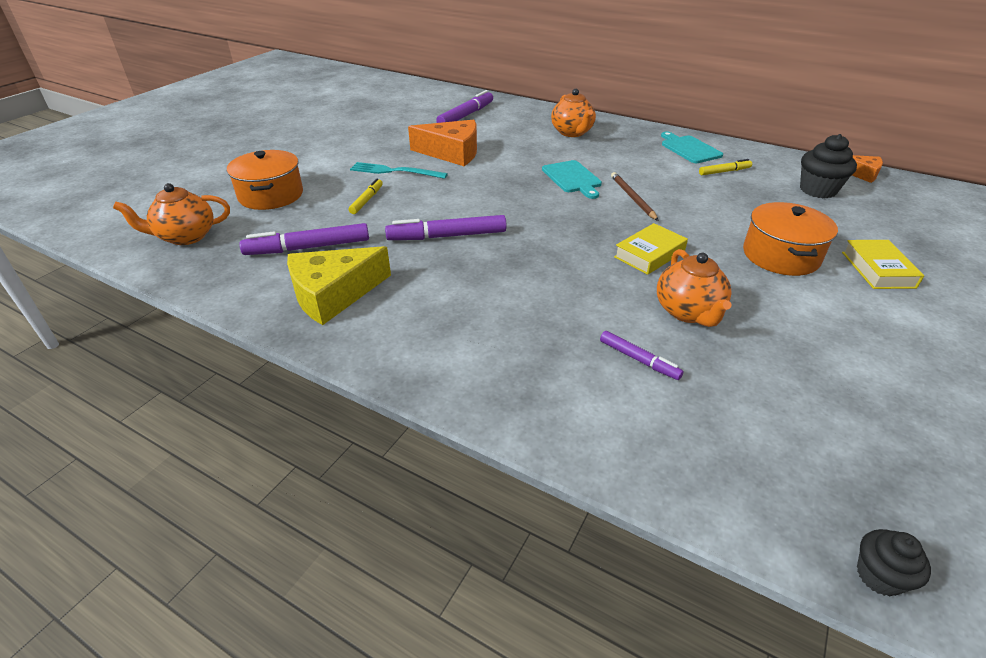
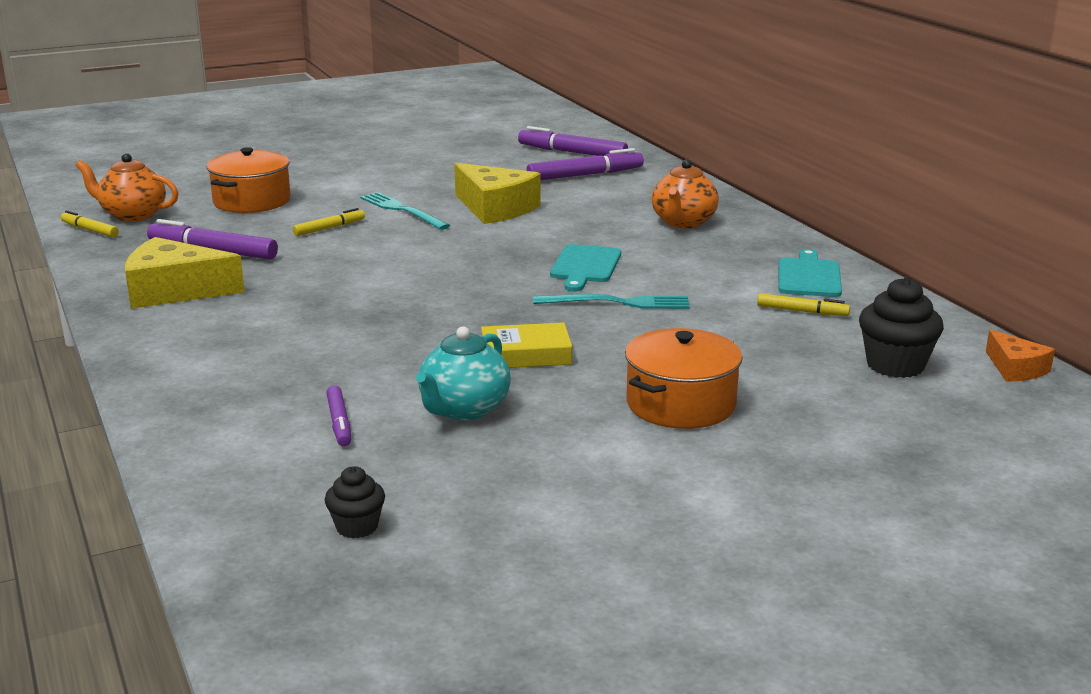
camera: 35 degrees right, 15 degrees down
(167, 263) = (90, 230): none -> yellow marker
(447, 236) = (349, 278): purple marker -> purple marker (572, 153)
(452, 153) = (495, 208): orange cheese -> yellow cheese
(632, 198) = (617, 303): brown pencil -> turquoise fork
(688, 312) = (463, 409): orange teapot -> turquoise teapot
(877, 270) = (779, 455): yellow book -> none
(879, 576) = (246, 614): black cupcake -> black cupcake (357, 527)

